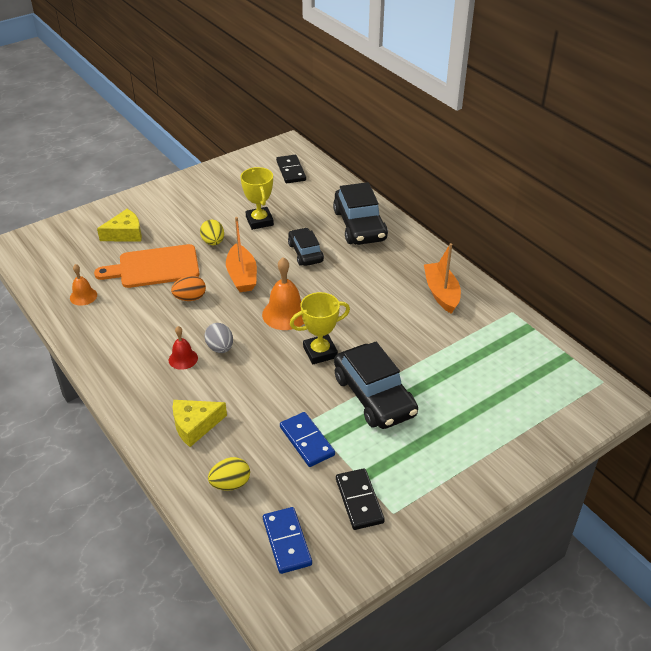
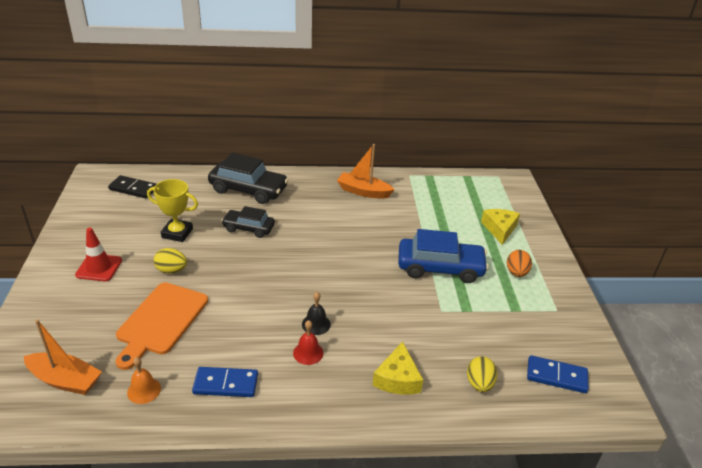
camera: 60 degrees left, 5 degrees down
(125, 234) = (82, 321): yellow cheese -> yellow cheese (499, 229)
(184, 209) = (99, 268): none -> red traffic cone
(190, 298) = (232, 316): orange egg -> orange egg (516, 273)
(220, 348) = (316, 324): grey egg -> black bell
(242, 276) = (237, 273): orange boat -> orange boat (65, 380)
(285, 314) = (310, 270): orange bell -> none
(307, 441) = (461, 321): blue domino -> blue domino (226, 384)
(320, 352) = (372, 272): yellow trophy -> none
(359, 500) = (537, 321): black domino -> none
(374, 396) = (440, 267): black car -> blue car

